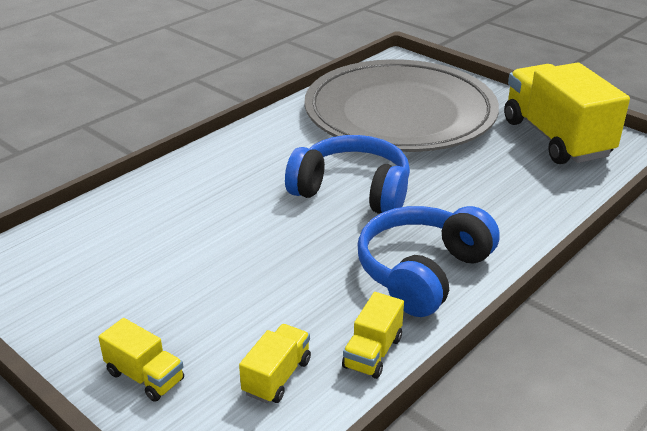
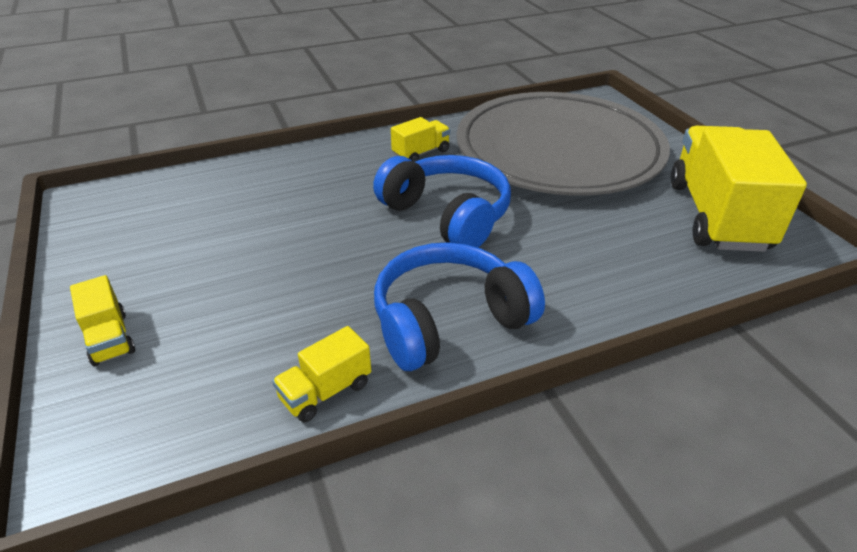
camera: 25 degrees right, 5 degrees up
(277, 377) = (215, 382): yellow truck -> yellow truck (421, 153)

